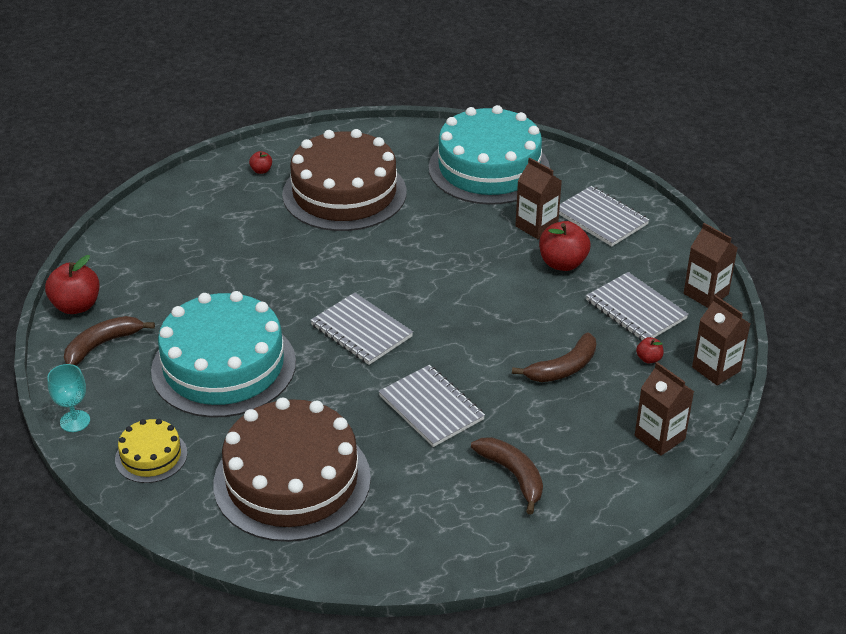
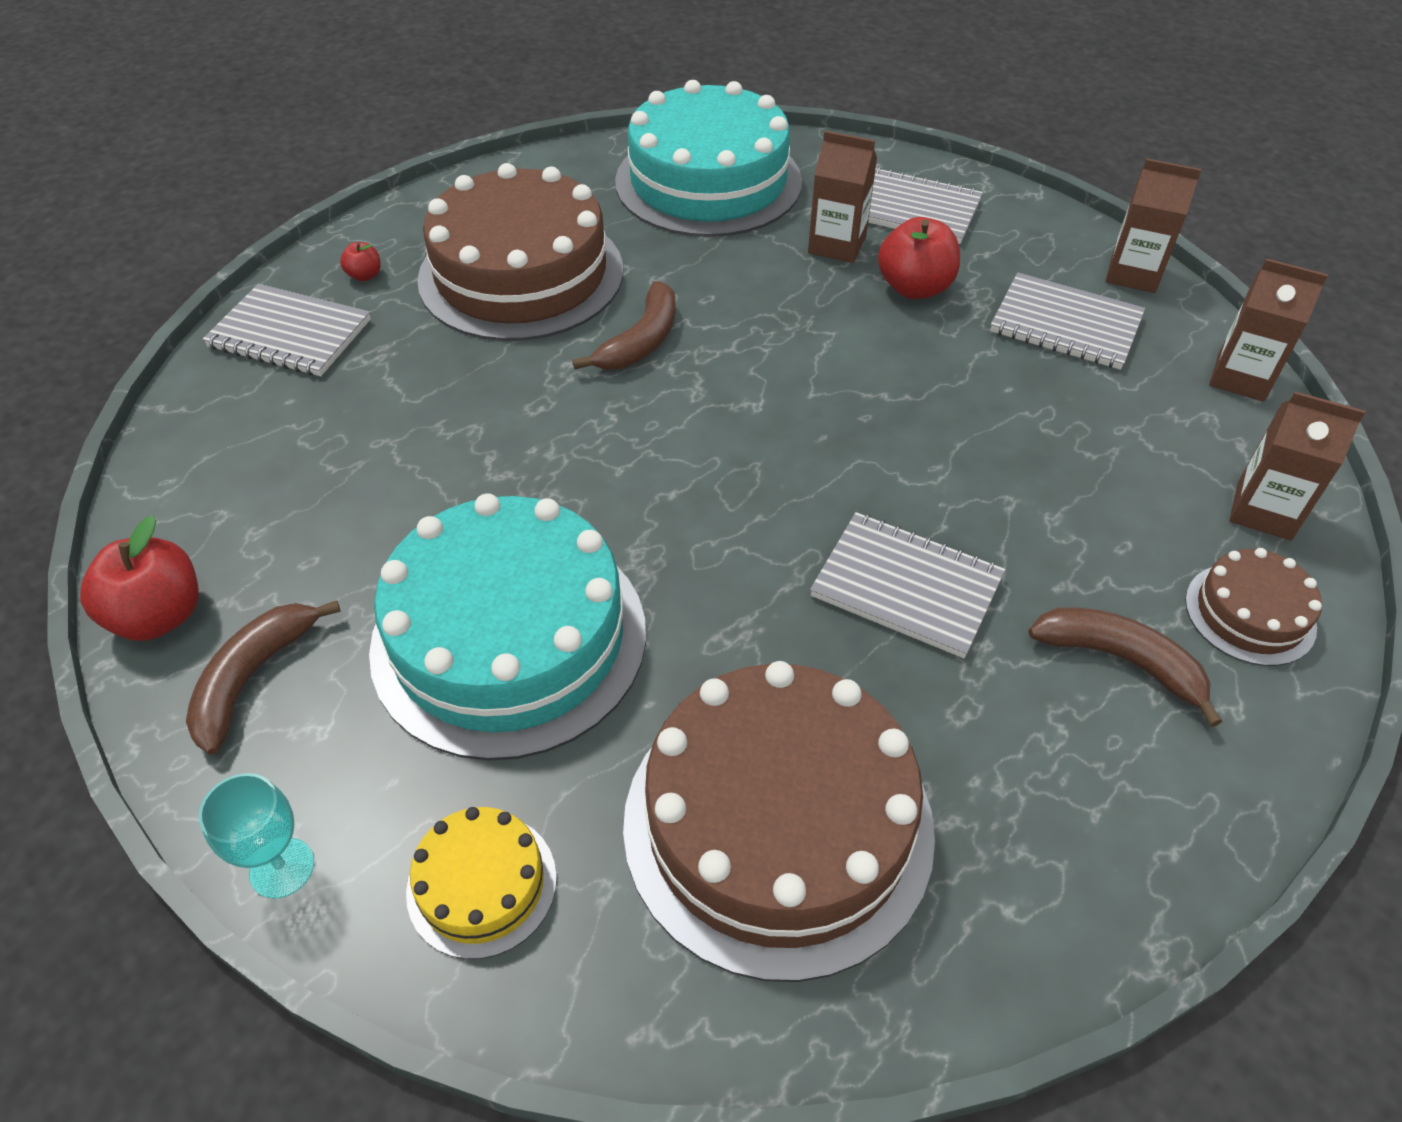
camera: 25 degrees left, 10 degrees up
(361, 331) = (701, 490): grey notebook -> grey notebook (290, 334)
(563, 368) = (1044, 447): brown banana -> brown banana (641, 341)
(602, 479) = (1250, 613): none -> brown cake
(648, 359) = (1144, 392): red apple -> none

